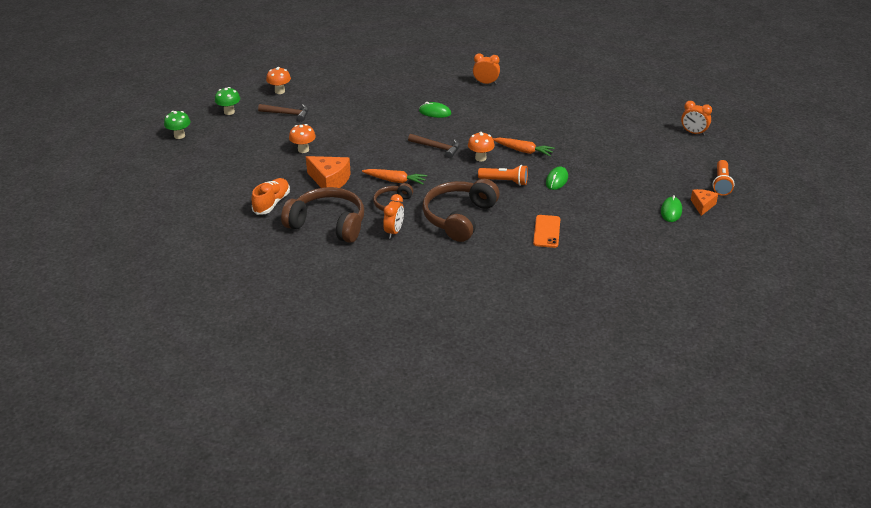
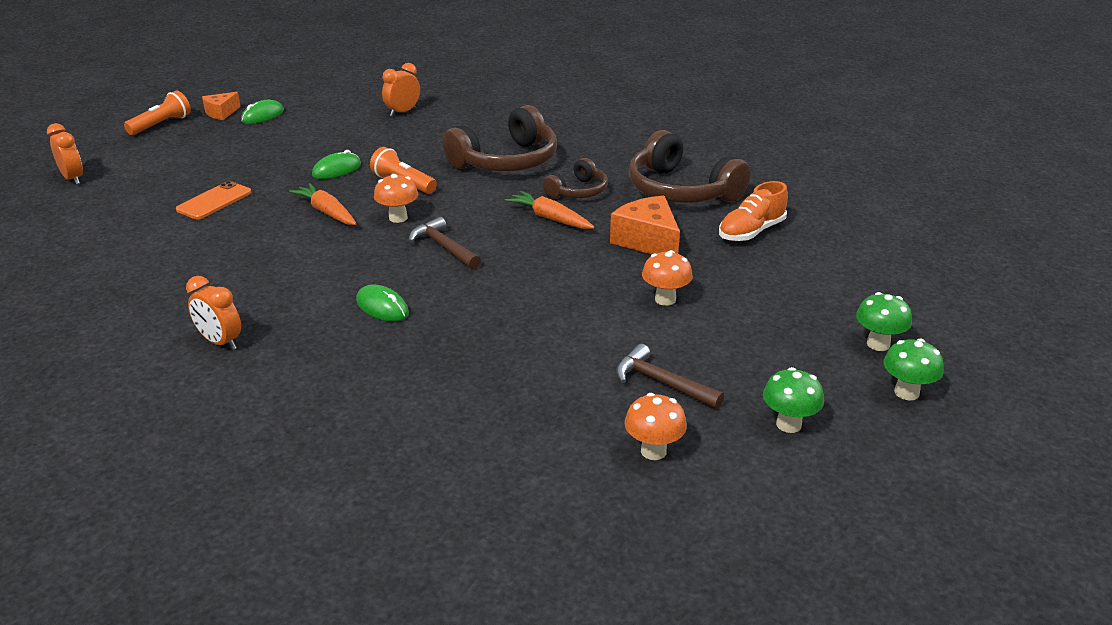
camera: 155 degrees left, 5 degrees down
(192, 154) = (878, 344): none -> green mushroom
(394, 232) = (600, 165): orange clock -> orange clock (403, 112)
(546, 231) = (422, 129): orange phone -> orange phone (214, 201)

